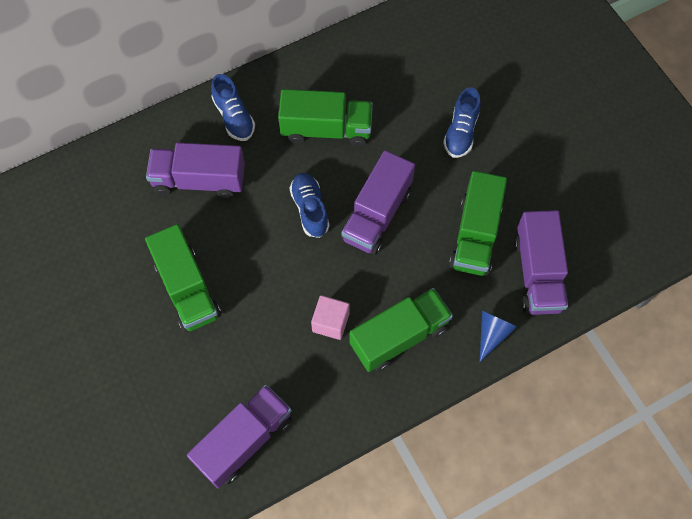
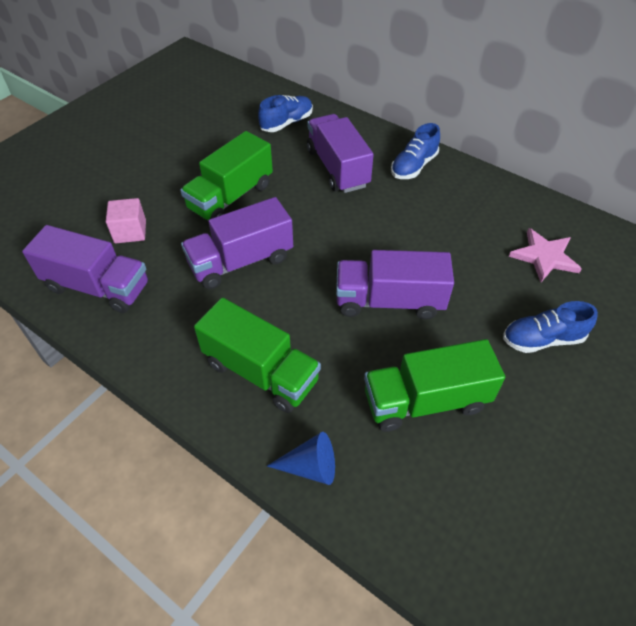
camera: 65 degrees right, 15 degrees down
(310, 209) = (359, 248): blue shoe -> blue shoe (286, 123)
(326, 129) = (452, 229): green truck -> none
(330, 322) = (248, 307): pink cube -> pink cube (130, 232)
(389, 82) = (544, 257): none -> pink star
(537, 273) = (419, 491): purple truck -> purple truck (241, 261)

